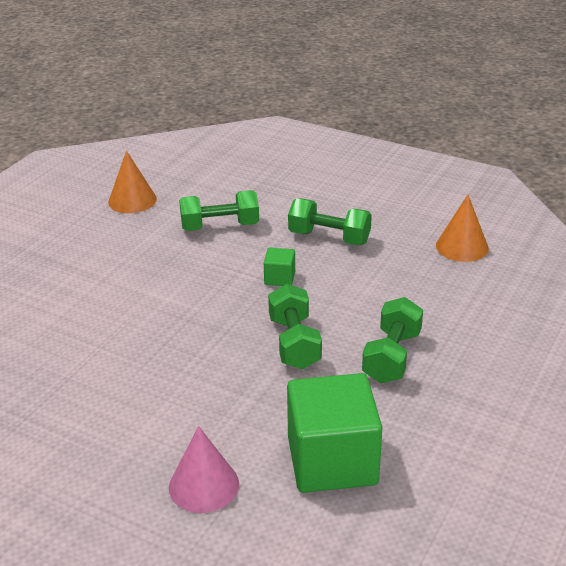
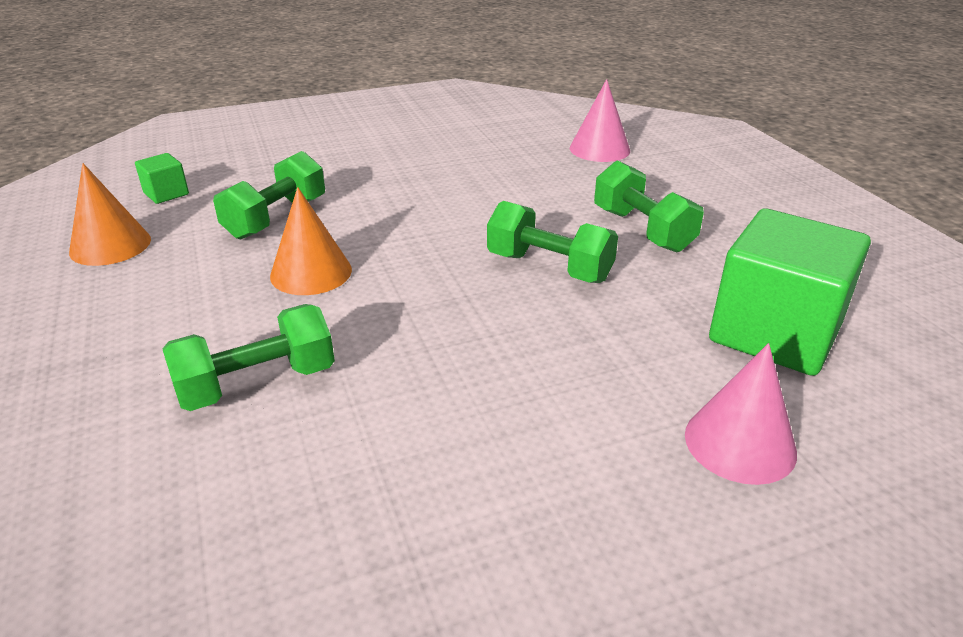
camera: 50 degrees left, 0 degrees up
(279, 278) = (428, 227): green cube -> green cube (166, 194)
(329, 237) = (408, 177): green dumbbell -> green dumbbell (257, 383)
(462, 247) = (528, 135): orange cone -> orange cone (311, 272)
(488, 285) = (599, 149): none -> pink cone

